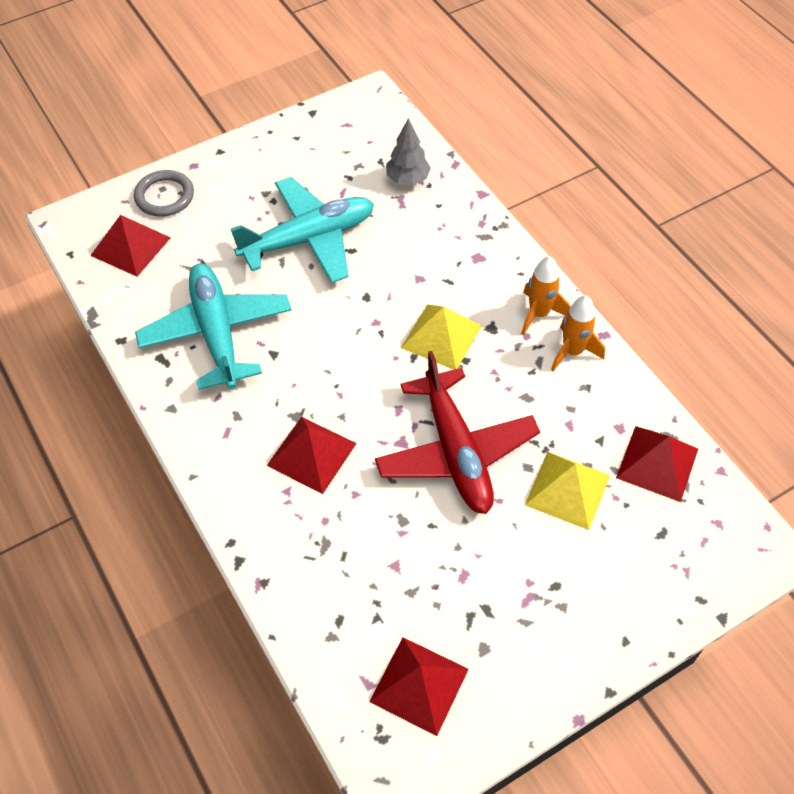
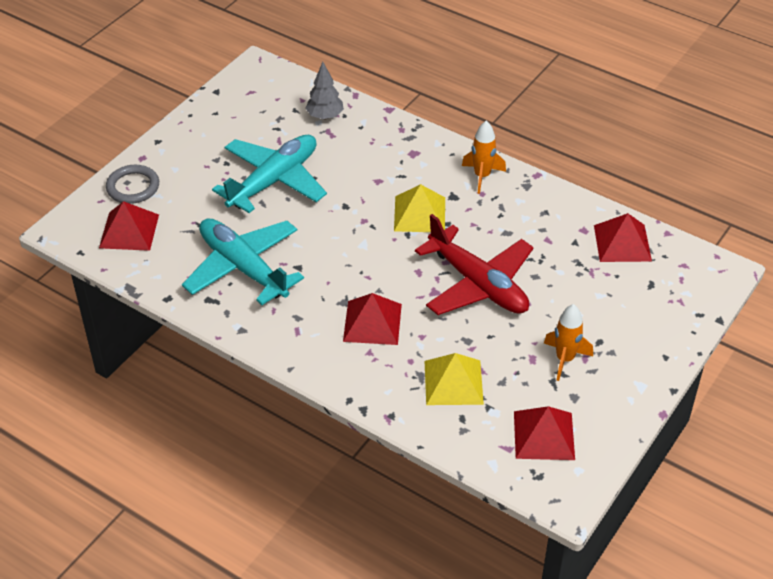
camera: 25 degrees left, 10 degrees down
(567, 490) = (571, 280): yellow pyramid -> yellow pyramid (453, 382)
(572, 351) = (521, 193): orange rocket -> orange rocket (564, 359)

